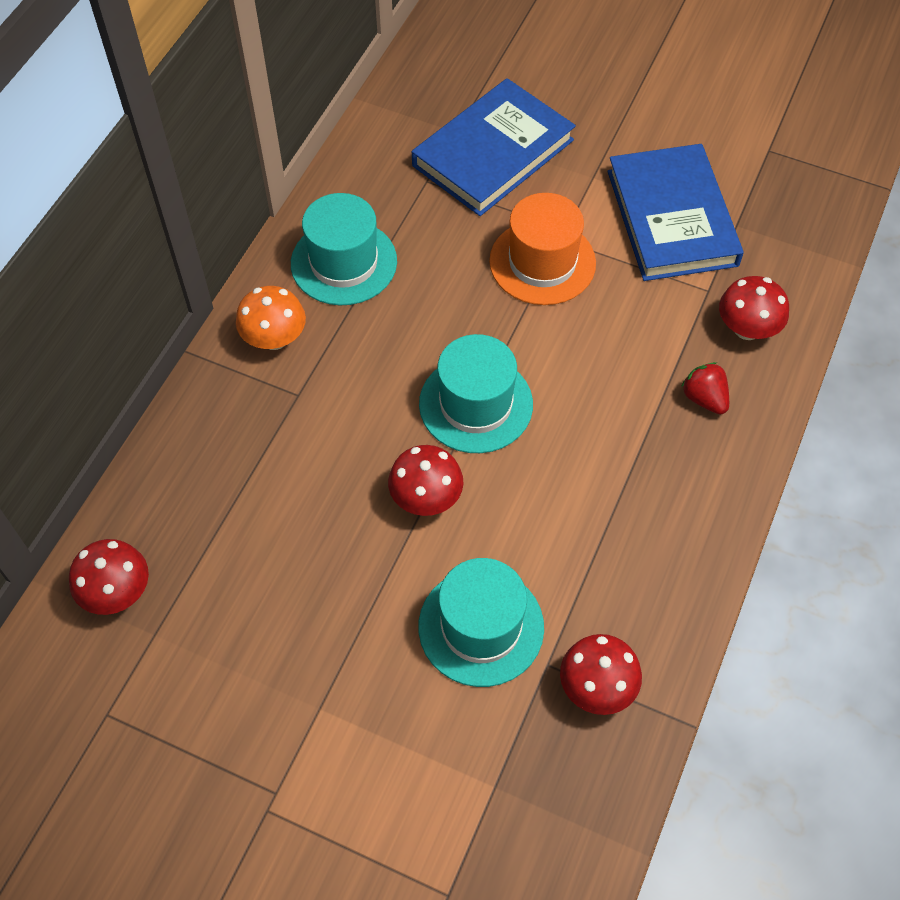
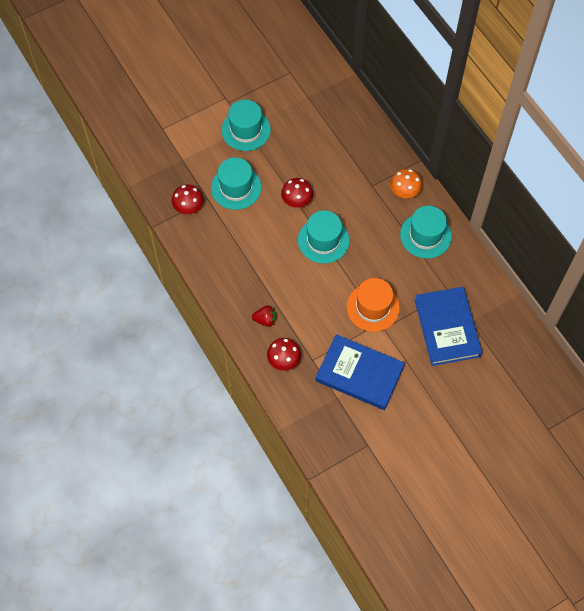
camera: 125 degrees right, 5 degrees up
(117, 592) = (332, 94): red mushroom -> none
(326, 704) = (246, 130): none -> turquoise hat

